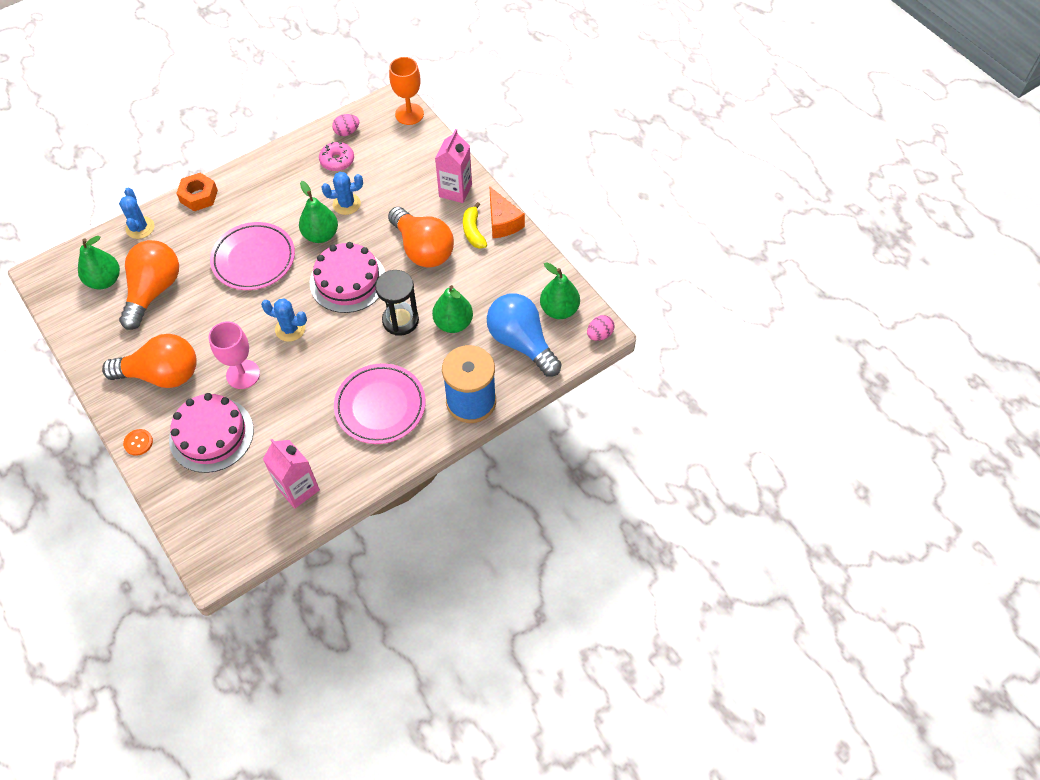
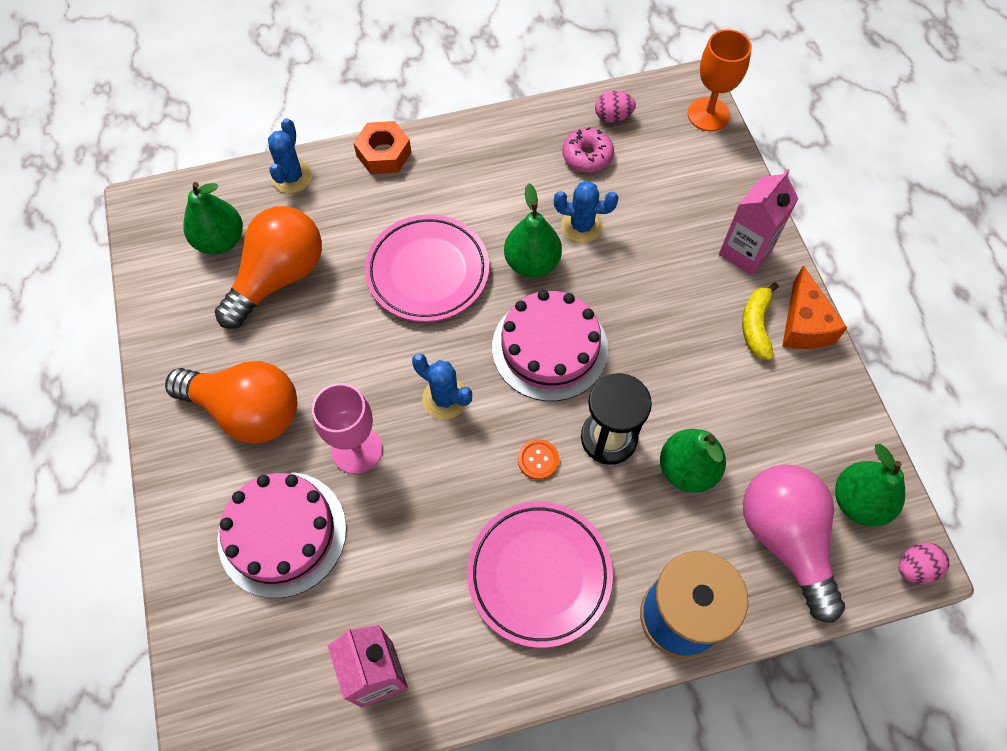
camera: 20 degrees right, 5 degrees up
(138, 442) = (179, 510): orange button -> orange button (538, 460)
(423, 249) = (673, 331): orange light bulb -> none
(521, 342) = (785, 539): blue light bulb -> pink light bulb

